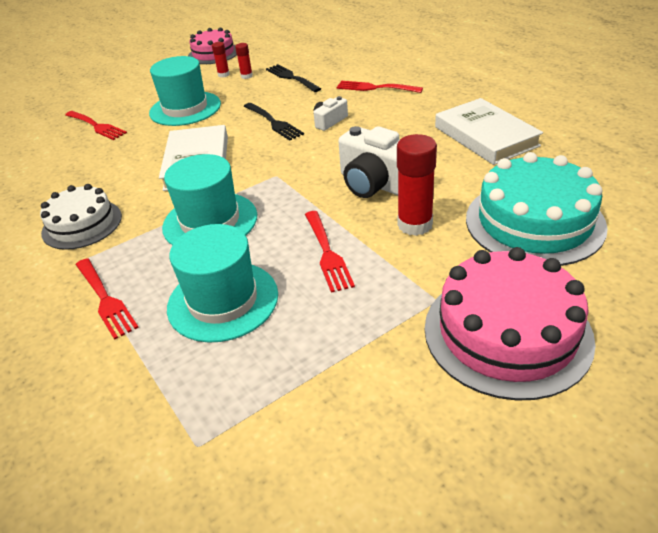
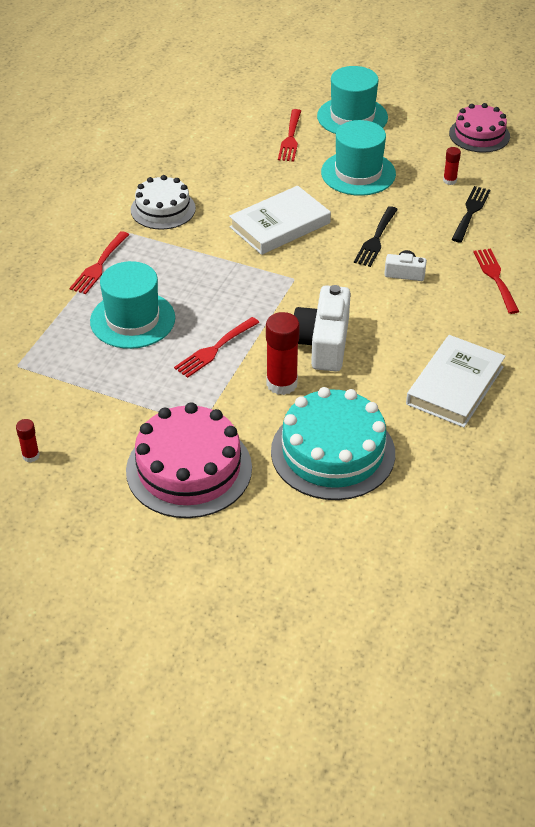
camera: 55 degrees right, 5 degrees up
(210, 221) = (210, 271): turquoise hat -> turquoise hat (352, 117)
(223, 75) = (440, 164): red glue stick -> red glue stick (31, 456)

